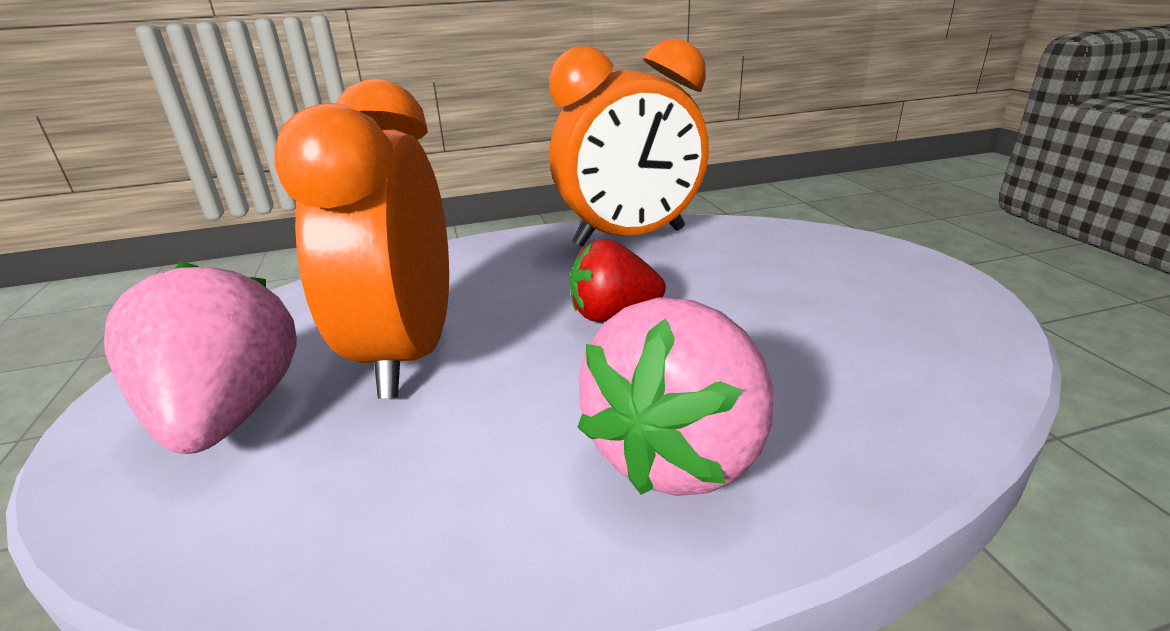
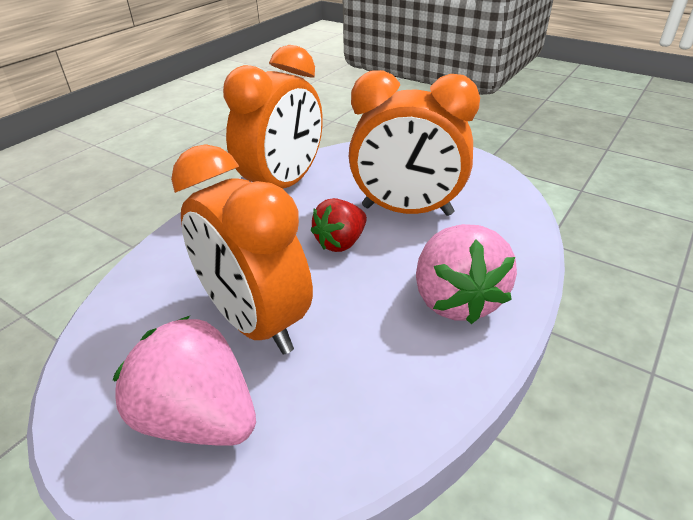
camera: 40 degrees left, 10 degrees up
(754, 312) = (407, 210): none -> orange clock

